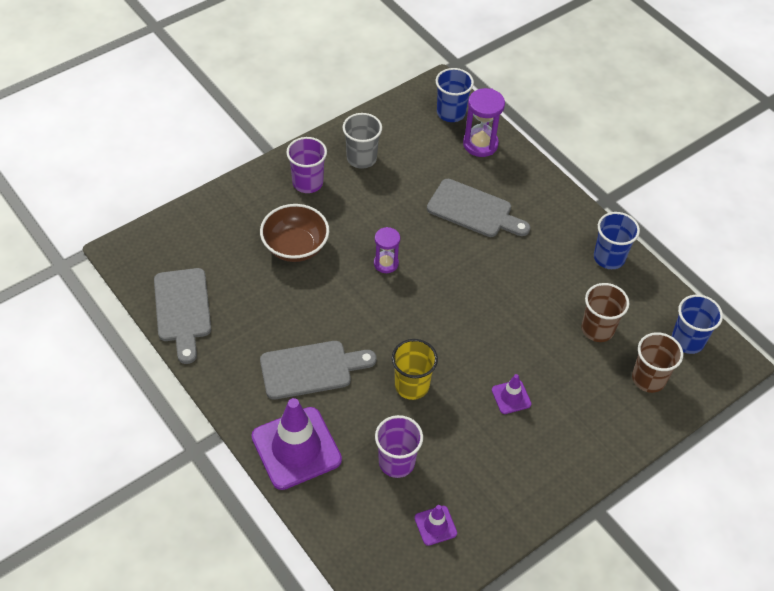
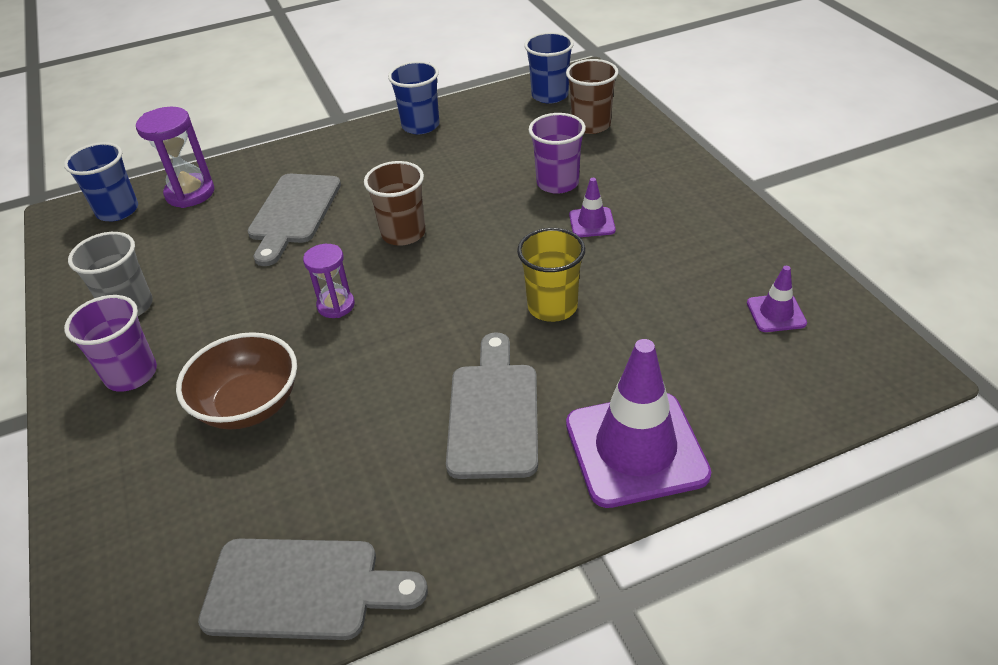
camera: 70 degrees left, 10 degrees down
(396, 462) = (674, 338): purple cup -> purple cup (557, 183)
(474, 210) = (293, 213): grey cutting board -> grey cutting board turned 150 degrees clockwise
(597, 329) = (515, 147): brown cup -> brown cup (403, 233)

